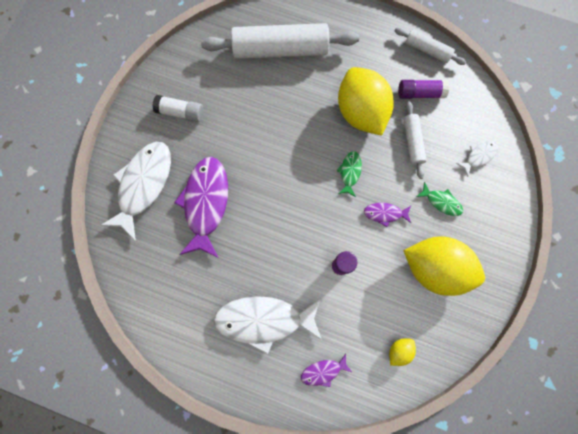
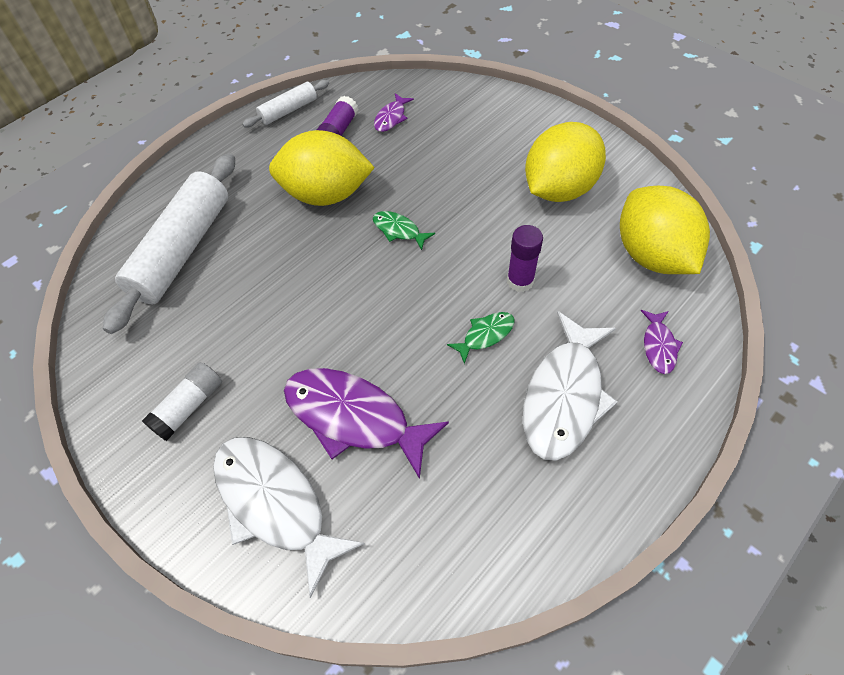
camera: 65 degrees left, 20 degrees down
(384, 213) = (470, 213): purple fish -> purple fish (391, 118)
(399, 350) = (652, 255): yellow lemon -> yellow lemon, size x2.43
(412, 142) = (393, 159): white rolling pin -> none
(441, 202) = (481, 157): green fish -> green fish (485, 335)
(478, 156) = (442, 109): white fish -> none

